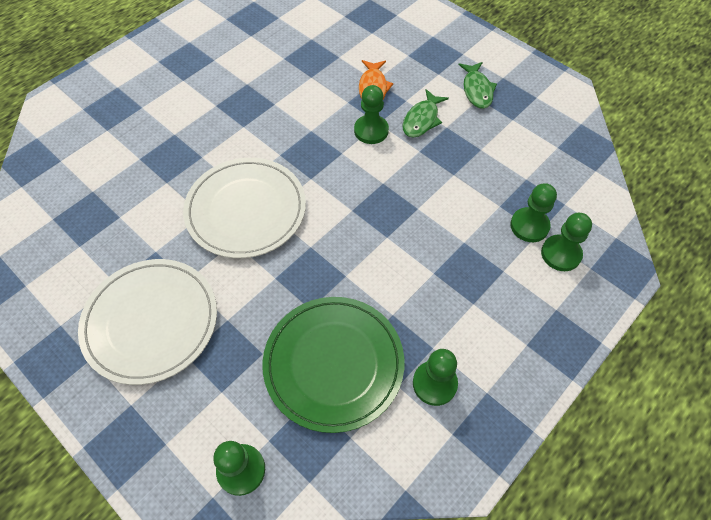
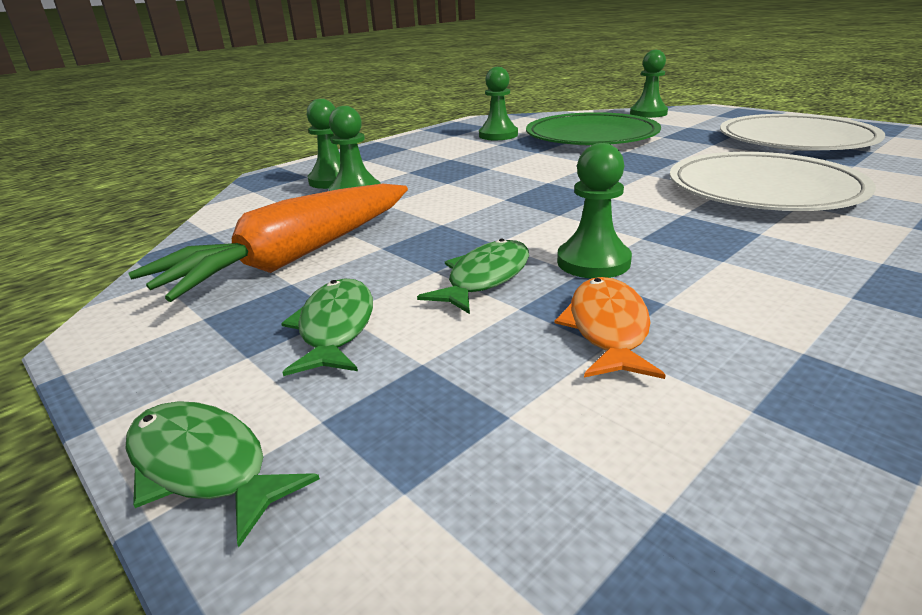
camera: 175 degrees left, 30 degrees down
(488, 41) = (204, 466): none -> green fish
(523, 140) = (295, 258): none -> orange carrot

